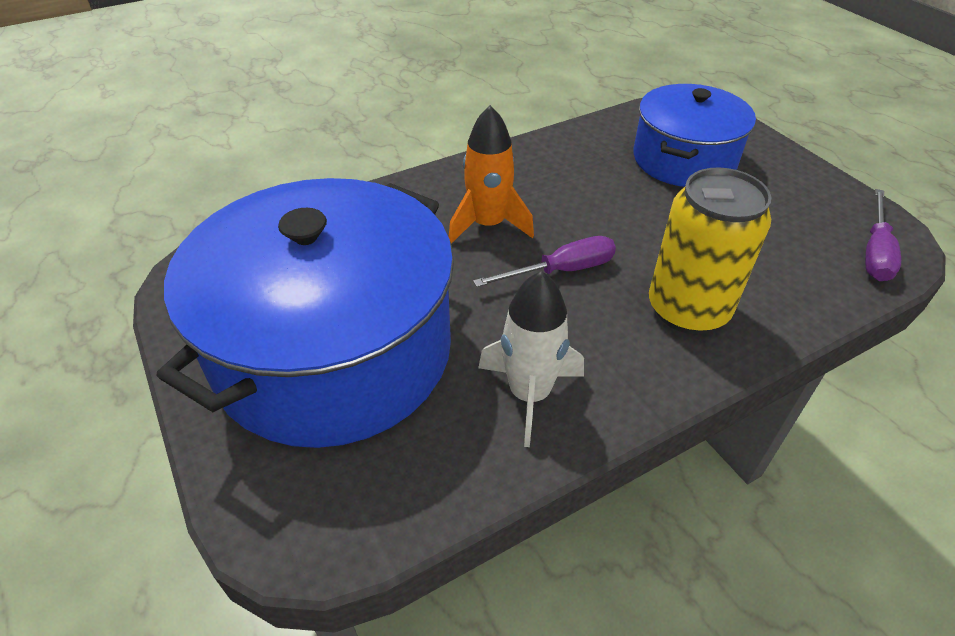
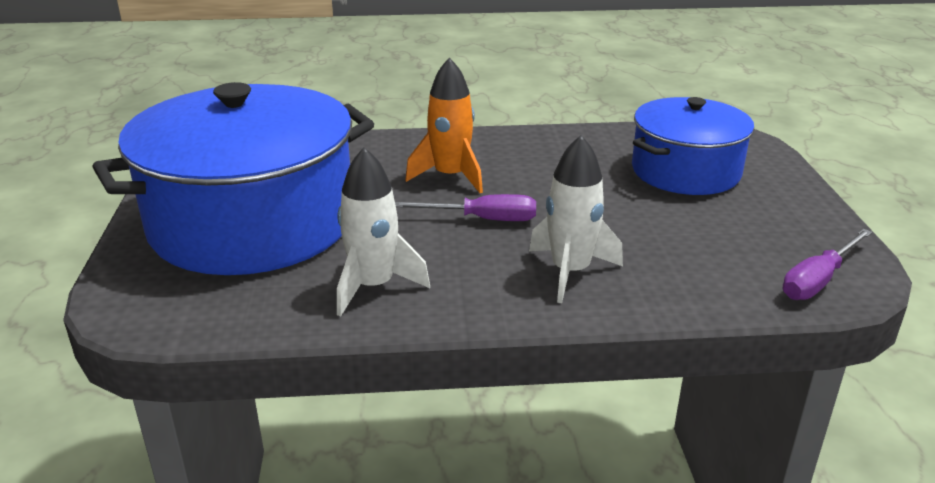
camera: 25 degrees right, 15 degrees down
(687, 310) = (570, 272): yellow can -> white rocket

